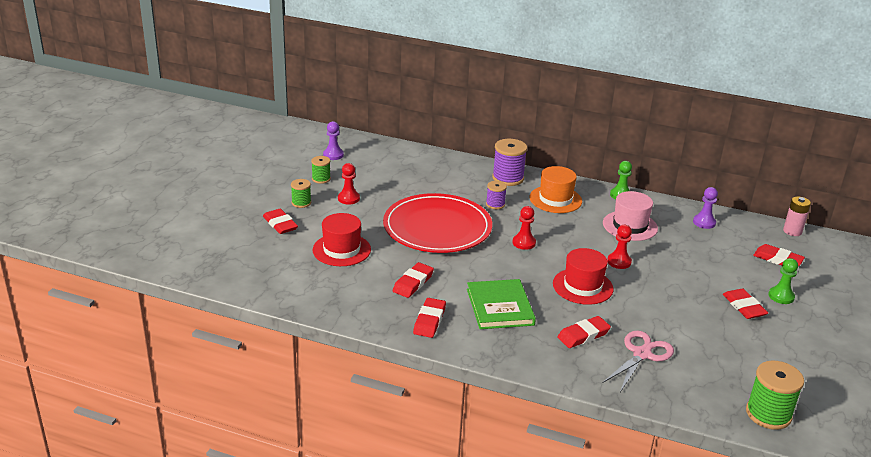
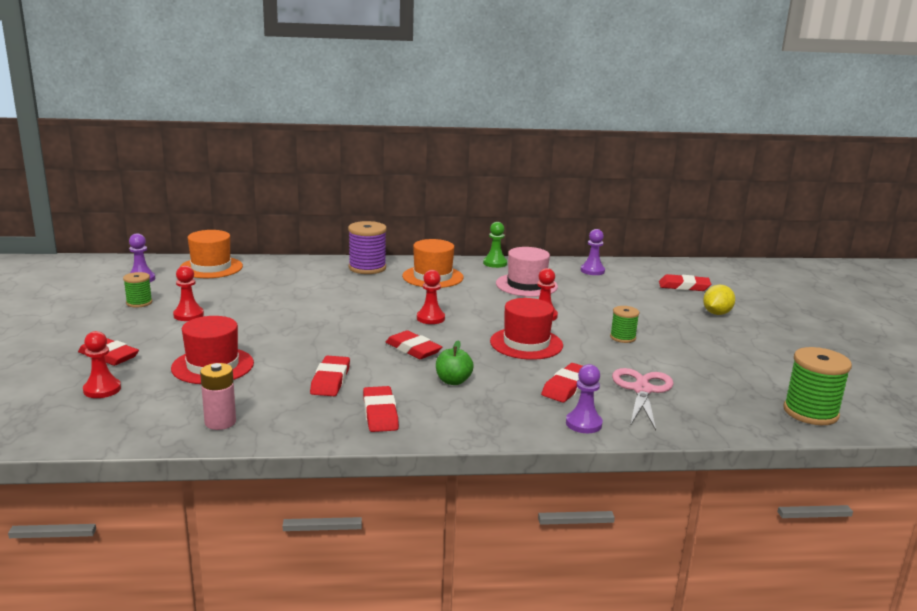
camera: 25 degrees left, 10 degrees down
(264, 252) = (102, 389): none -> red pawn
(301, 203) = (126, 329): green spool -> green spool (622, 337)
(388, 153) = (211, 267): none -> orange hat
(437, 227) = (320, 322): red plate -> none
(495, 204) = (371, 291): purple spool -> none
(500, 307) = (453, 381): green book -> green apple
(570, 370) = (583, 424): none -> purple pawn
(743, 307) = (694, 328): red eraser -> red eraser (413, 349)
(781, 296) = (716, 313): green pawn -> yellow lemon
(792, 231) = (674, 264): pink battery -> pink battery (220, 422)

